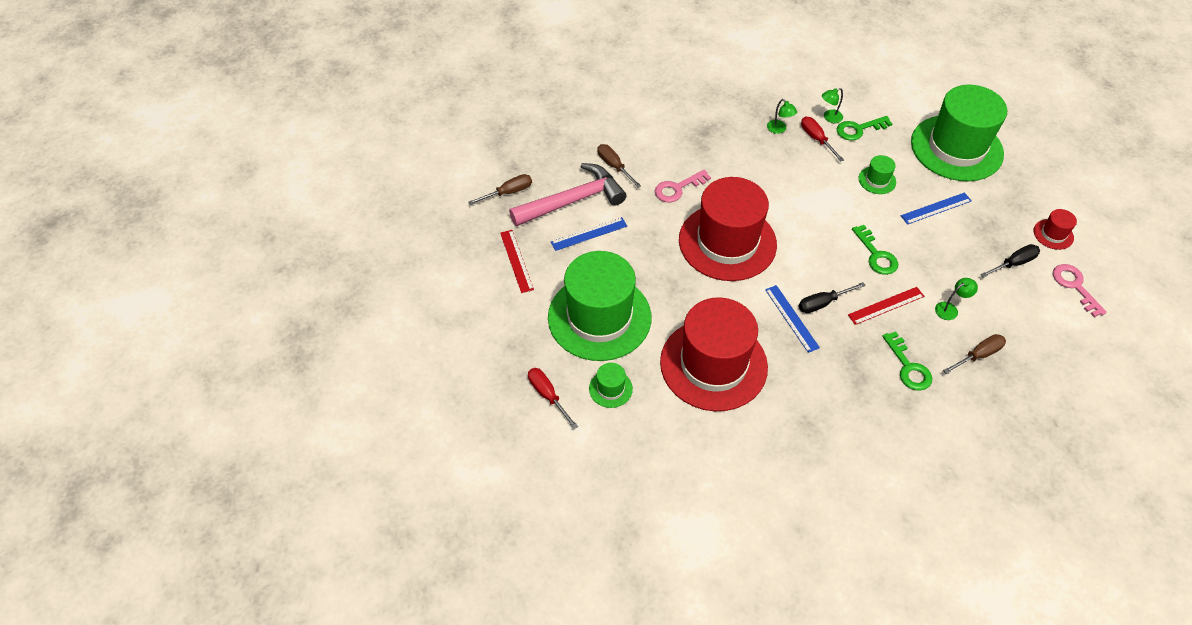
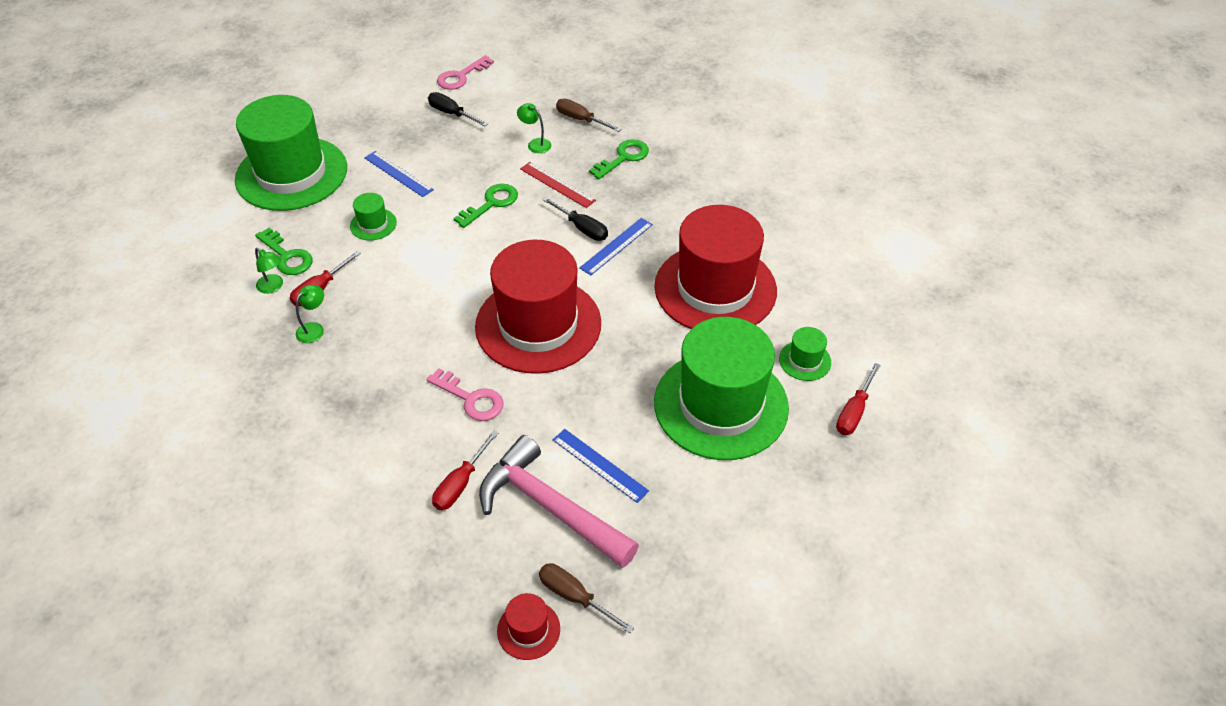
camera: 115 degrees left, 5 degrees down
(516, 261) = (691, 528): red ruler -> none
(614, 166) = (460, 484): brown screwdriver -> red screwdriver
(1053, 234) = (398, 95): red hat -> red hat (528, 630)

